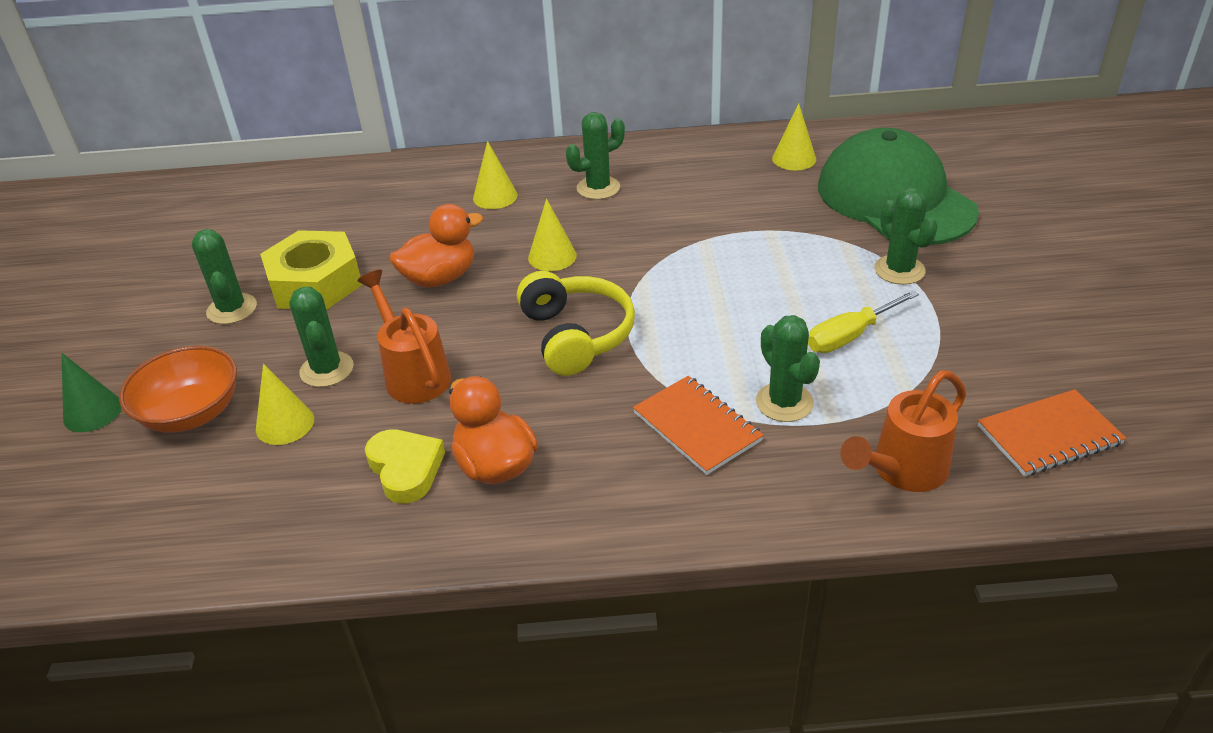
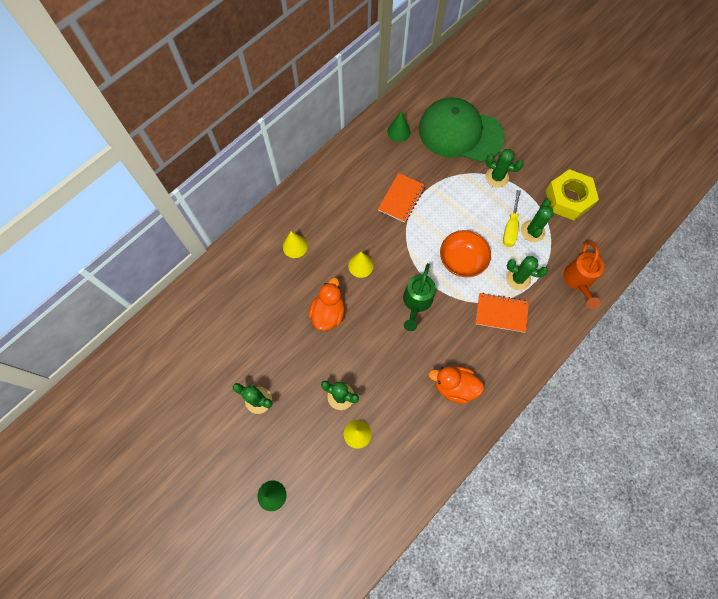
camera: 45 degrees left, 30 degrees up
(191, 413) = (314, 461): orange bowl -> orange bowl (462, 260)
(315, 283) = (277, 357): yellow nut -> yellow nut (568, 199)
(405, 469) = (425, 414): yellow heart -> none
(413, 374) = (377, 370): orange watering can -> none
(576, 335) = (416, 302): yellow headphones -> green watering can
(598, 188) = (335, 208): green cactus -> green cactus (532, 231)
(794, 159) = (398, 132): yellow cone -> green cone
(1049, 435) = (605, 230): orange notebook -> orange notebook (401, 198)

